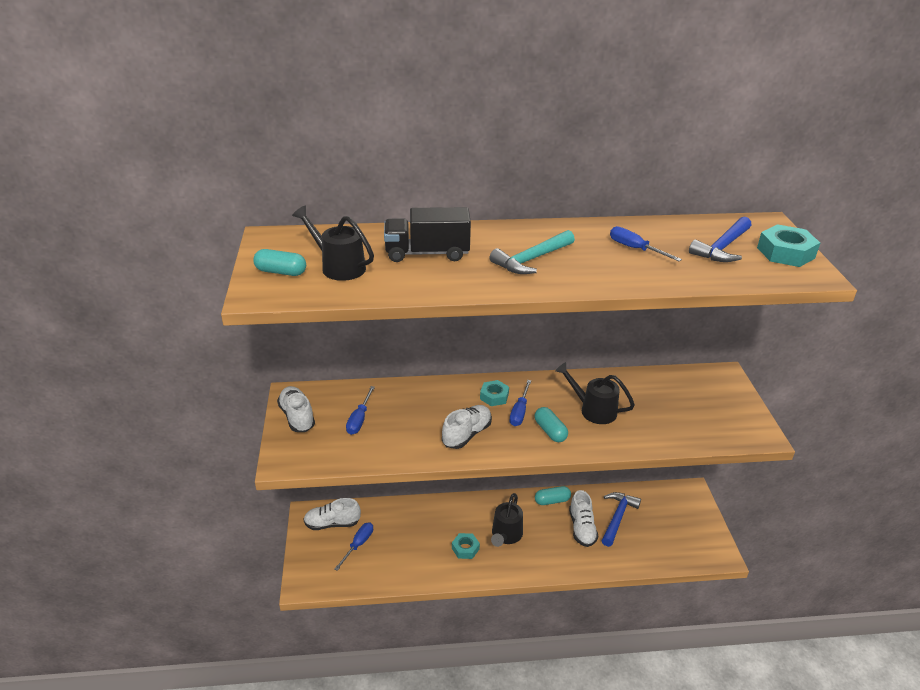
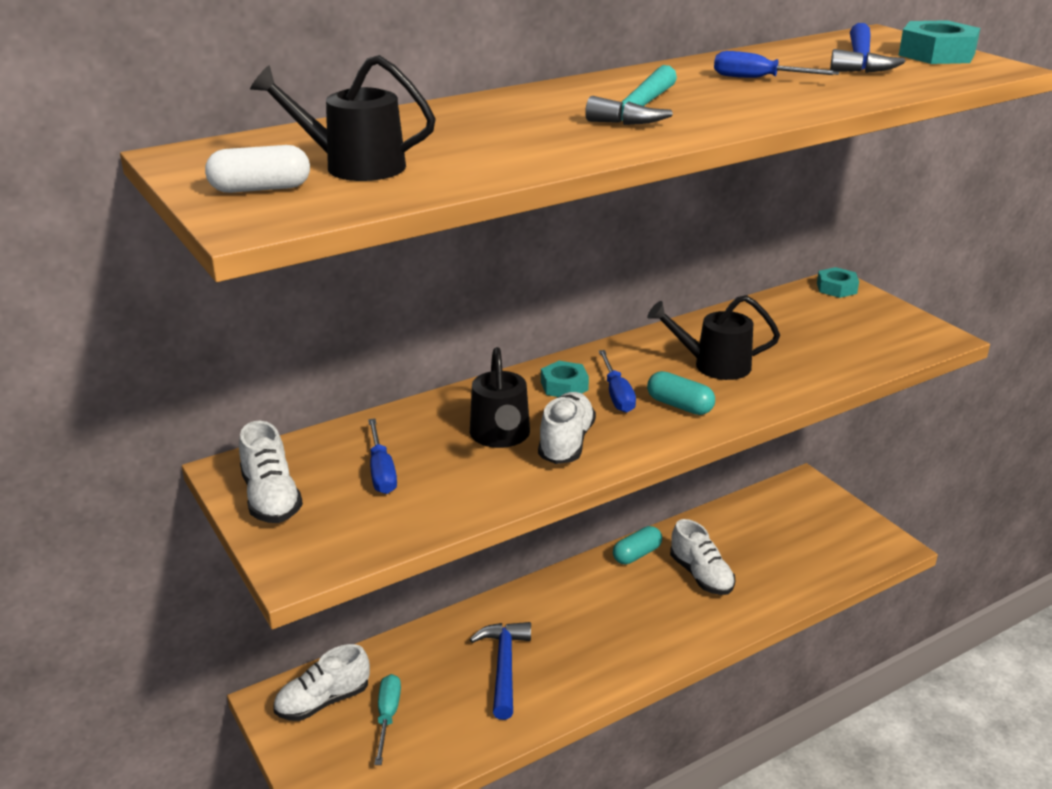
camera: 25 degrees left, 5 degrees down
(281, 272) = (260, 189): turquoise capsule -> white capsule
(297, 417) = (271, 498): white shoe -> white shoe turned 150 degrees counterclockwise
(358, 545) = (387, 716): blue screwdriver -> turquoise screwdriver
(427, 253) = (477, 129): black truck -> none
(465, 548) = (558, 660): turquoise nut -> turquoise nut (836, 288)
(505, 535) = (604, 622): black watering can -> black watering can (501, 436)
(617, 518) = (737, 546): blue hammer -> blue hammer (504, 667)

